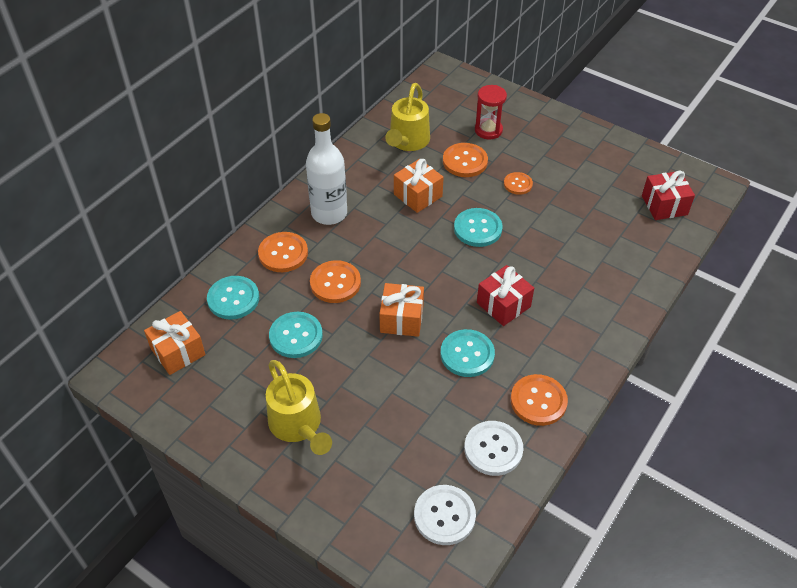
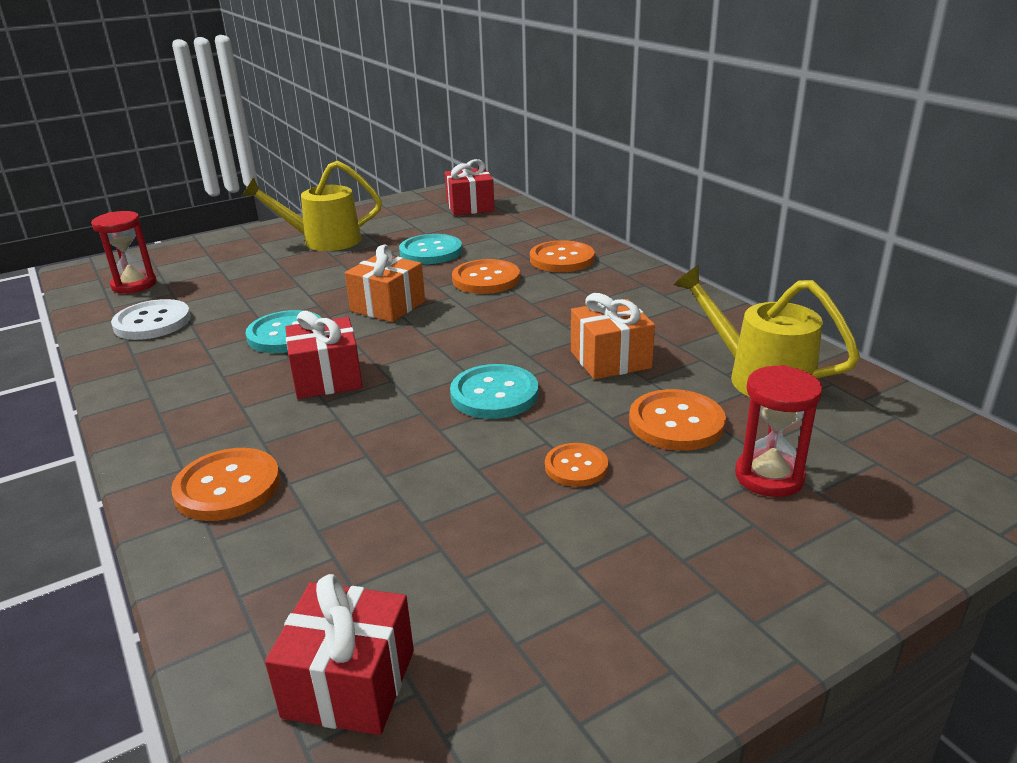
camera: 115 degrees right, 20 degrees down
(178, 352) = (470, 207): orange gift -> red gift
(233, 299) = (514, 231): turquoise button -> none
(329, 213) = (614, 292): white bottle -> none
(444, 516) = (134, 285): white button -> red hourglass
(538, 401) = (159, 364): orange button -> orange button (228, 487)

